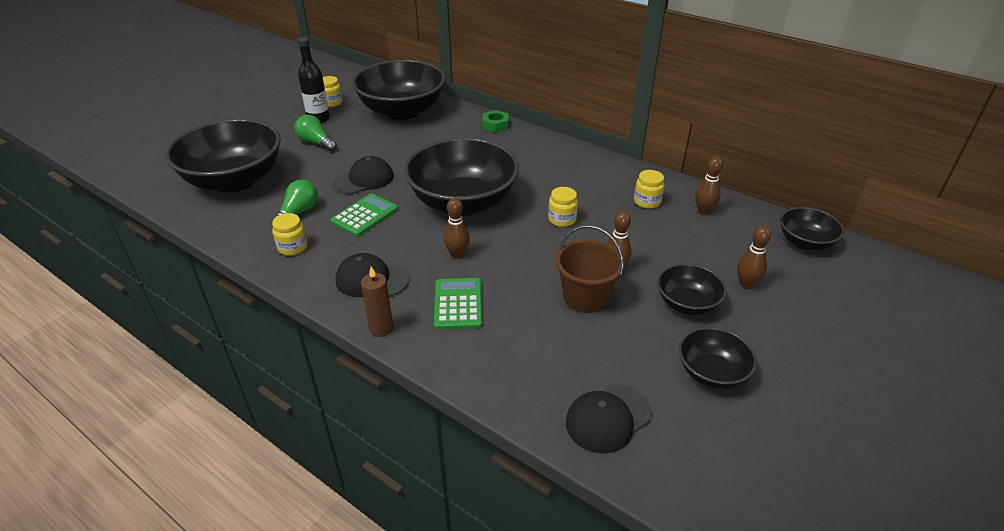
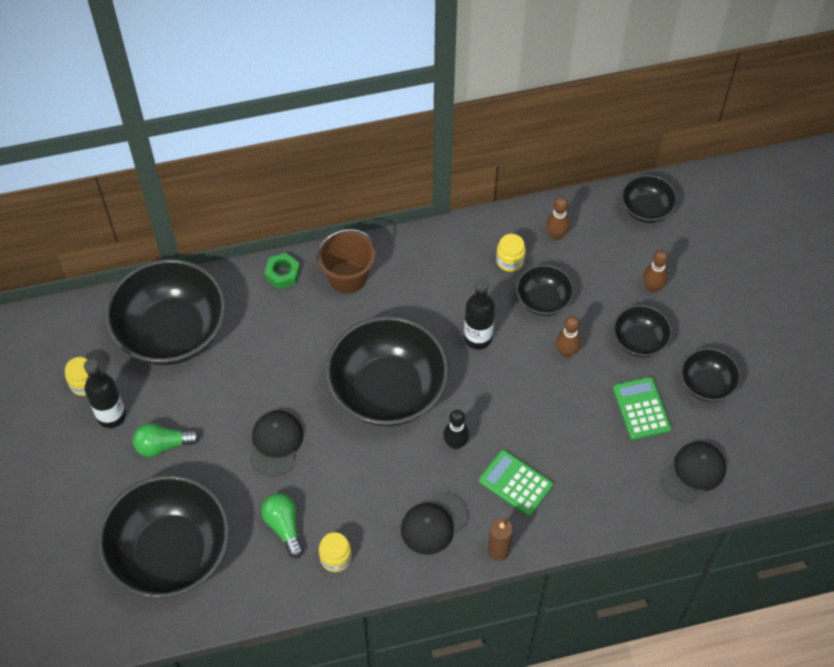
camera: 50 degrees left, 20 degrees up
(365, 215) = (337, 477): green calculator -> green calculator (641, 409)
(457, 254) = (455, 443): brown bowling pin -> black bowling pin
(562, 219) = (478, 338): yellow jar -> black bottle
(585, 298) = (580, 396): brown bucket -> brown bucket (347, 277)
(608, 418) = (693, 472): black cap -> black cap turned 135 degrees counterclockwise
(640, 233) = (543, 300): none -> black bowl

